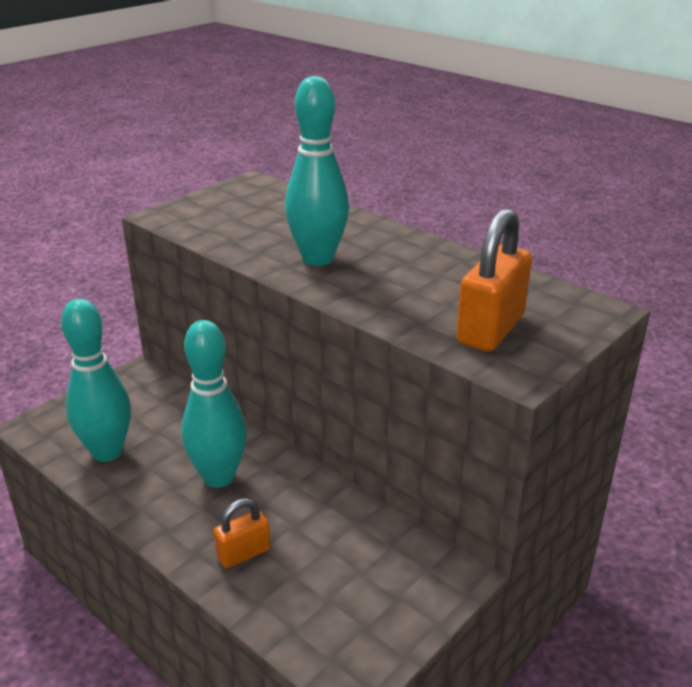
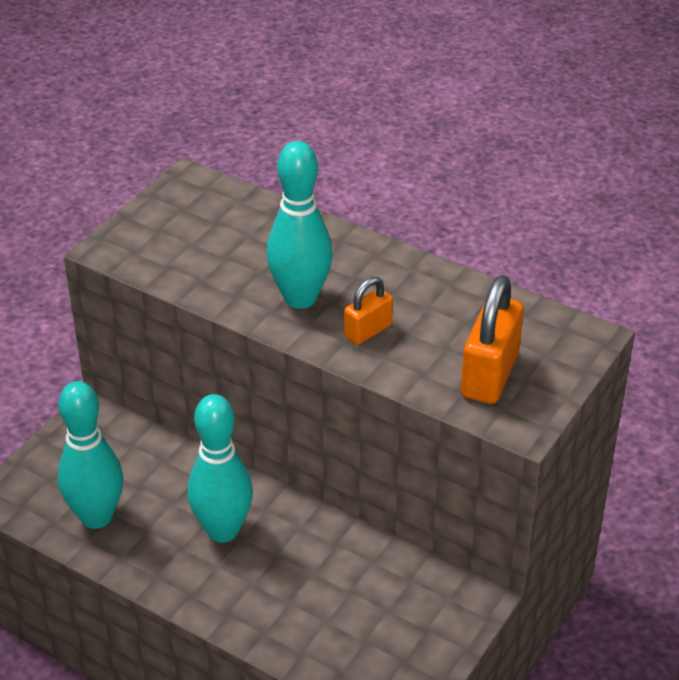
camera: 10 degrees left, 10 degrees up
(243, 553) = (273, 607): orange padlock -> orange padlock (368, 331)

